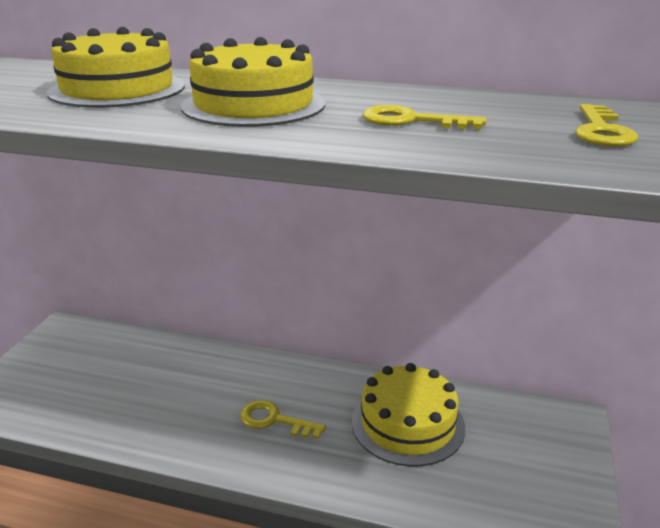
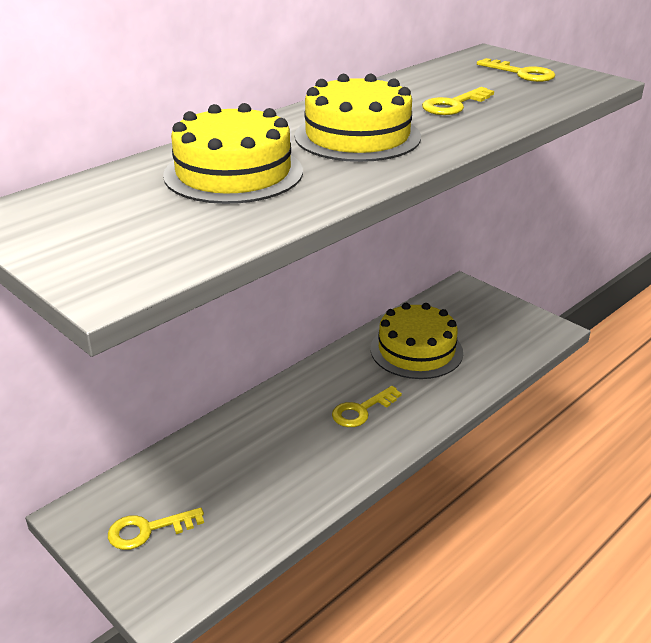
camera: 60 degrees left, 5 degrees up
(57, 364) = (148, 530): none -> yellow key

